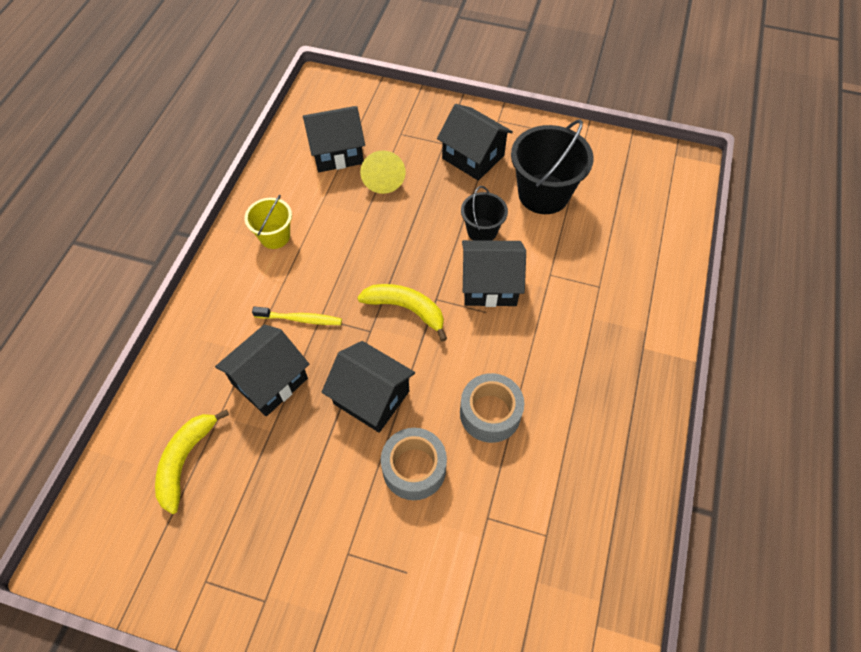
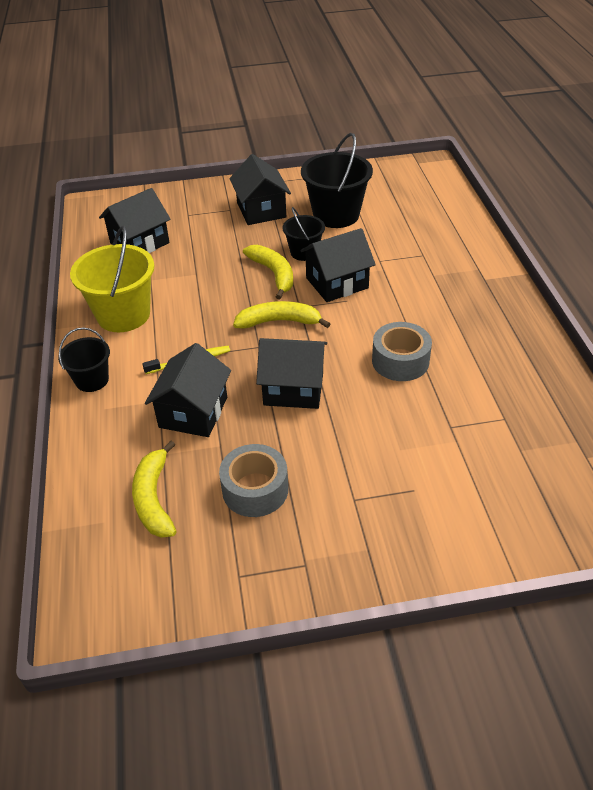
camera: 25 degrees left, 15 degrees down
(208, 302) = (92, 380): none -> black bucket
(275, 236) = (123, 315): yellow bucket -> yellow bucket, size x1.75
(383, 179) = (195, 247): yellow cone -> none
(414, 468) = (366, 420): grey tape -> grey tape (255, 489)
(436, 246) = (274, 274): none -> yellow banana
(473, 157) = (261, 210): black house -> black house turned 60 degrees clockwise

